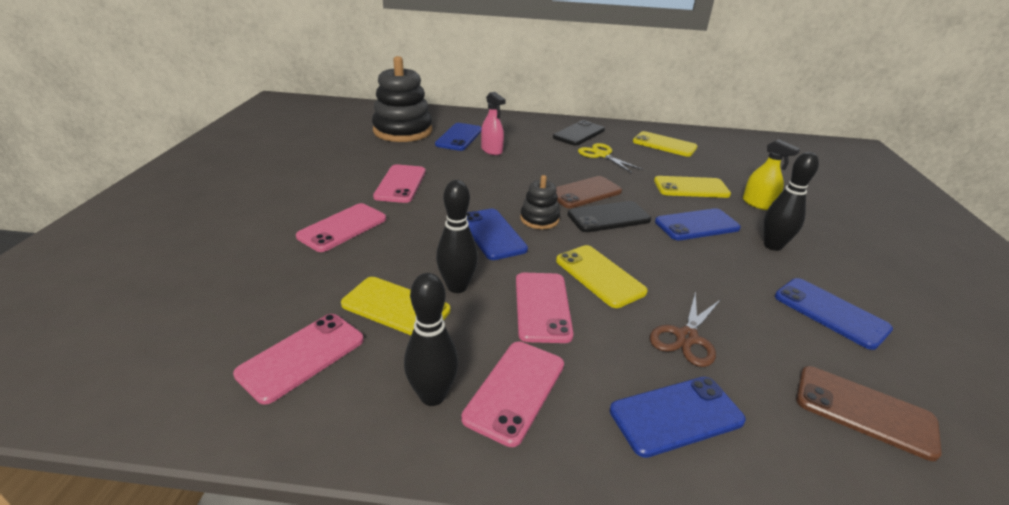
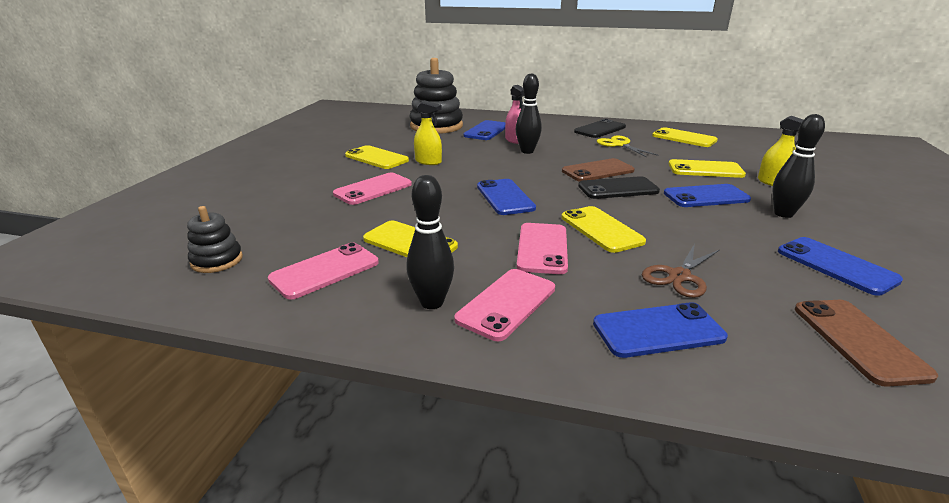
camera: 10 degrees right, 5 degrees down
(340, 180) = (376, 158): none -> yellow phone
(400, 184) = (428, 162): pink phone -> yellow spray bottle
(457, 287) = (466, 232): black bowling pin -> black bowling pin (527, 151)
(539, 219) = (551, 188): black stacking toy -> black stacking toy (217, 260)
(864, 411) = (858, 340): brown phone -> brown phone turned 45 degrees clockwise

